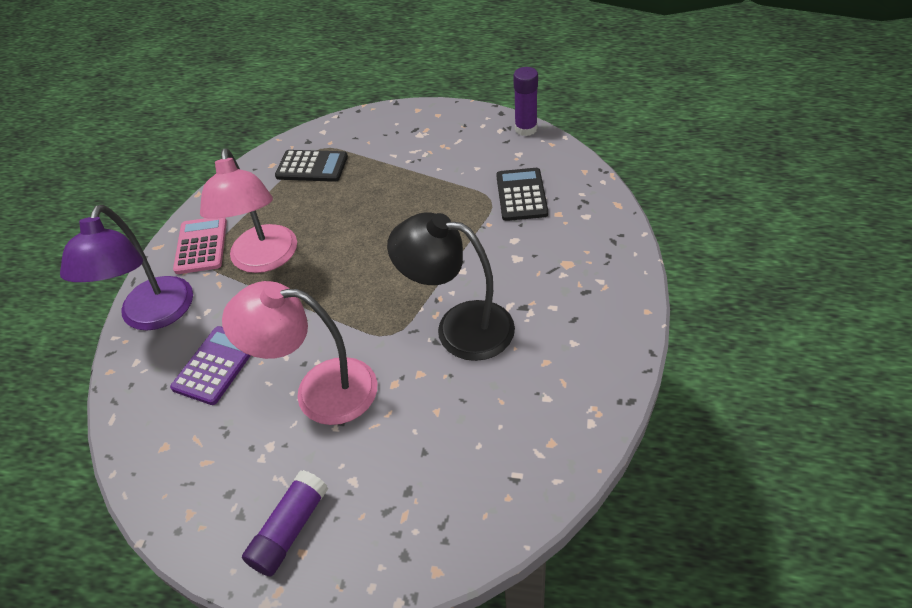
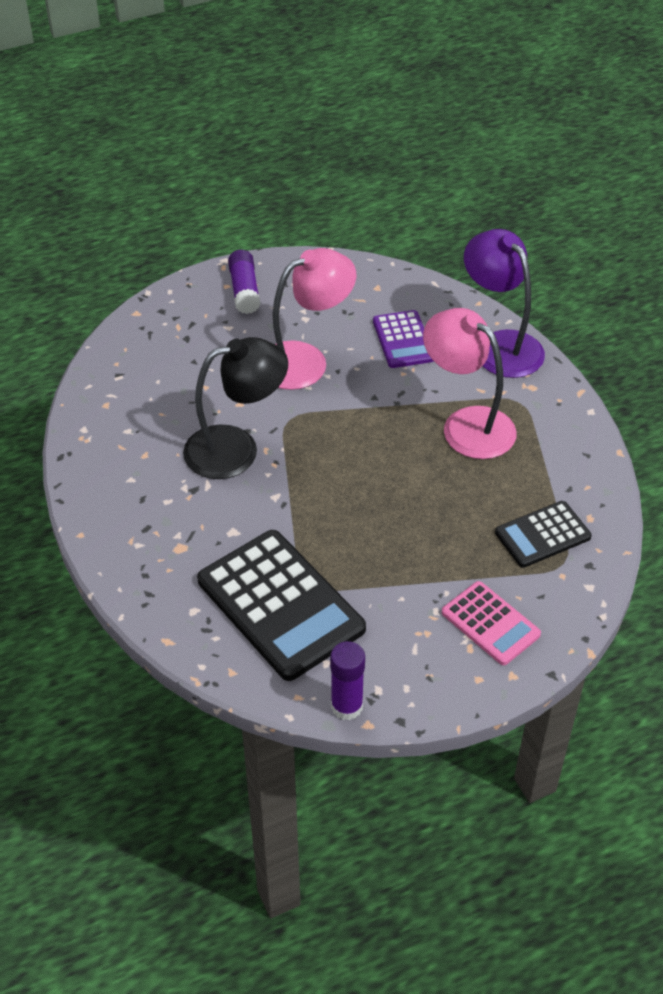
camera: 140 degrees right, 0 degrees up
(201, 245) = (541, 410): pink calculator -> pink calculator (490, 623)
(521, 195) = (280, 605): black calculator -> black calculator, size x1.81

